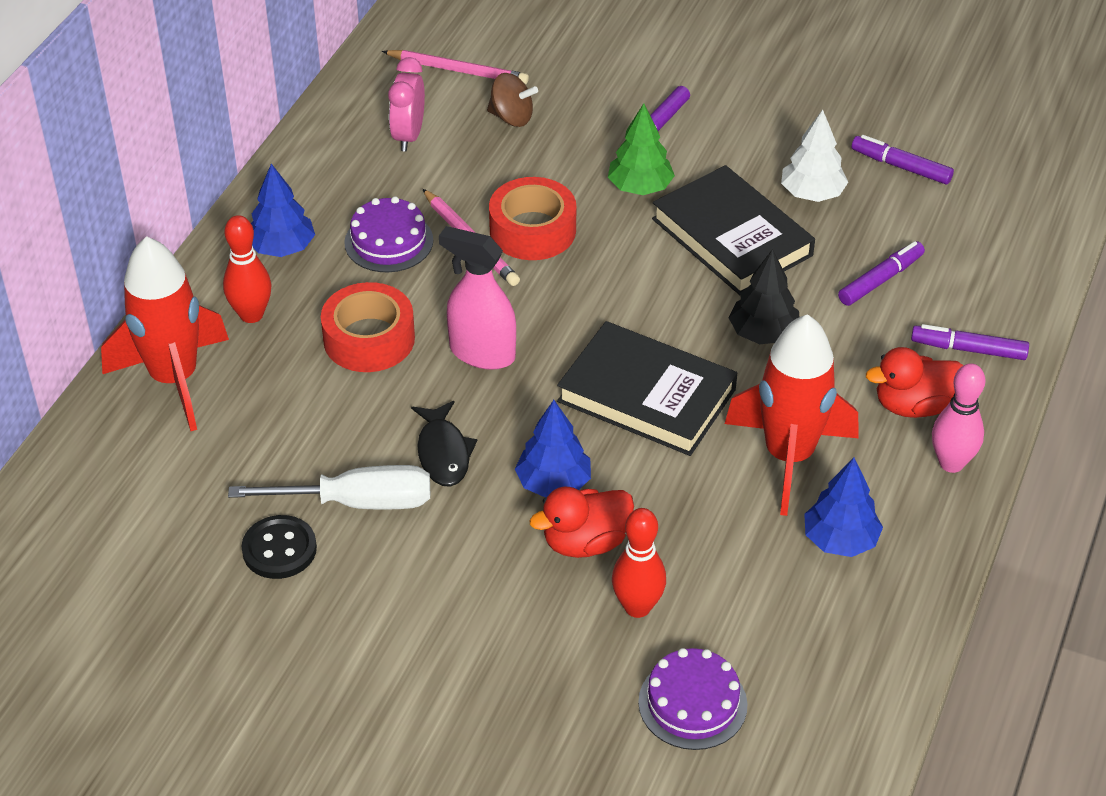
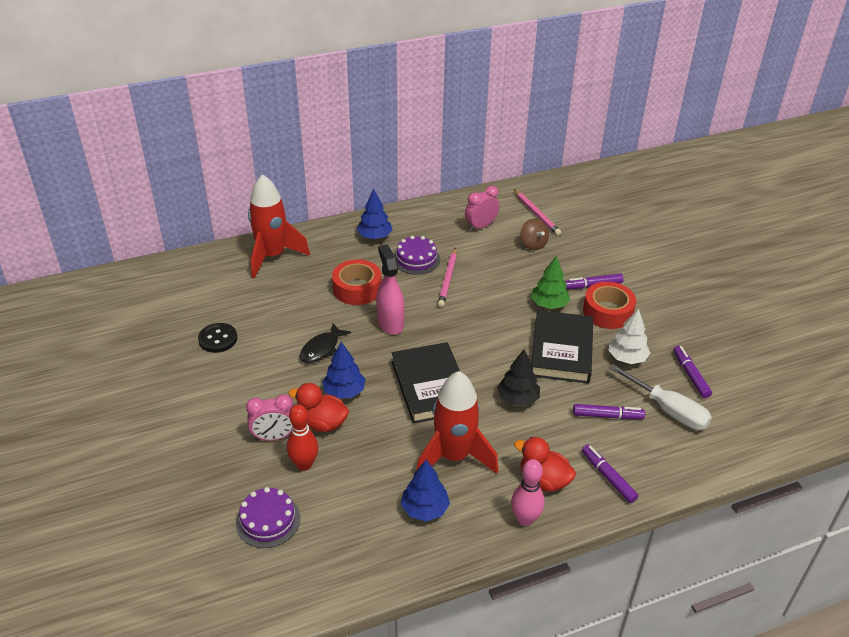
camera: 45 degrees right, 5 degrees down
(251, 315) = (330, 252): red bowling pin -> none
(356, 502) = (266, 343): white screwdriver -> white screwdriver (667, 410)
(532, 230) = (478, 291): red tape -> red tape (607, 312)
(552, 607) = (274, 437): none -> pink clock

